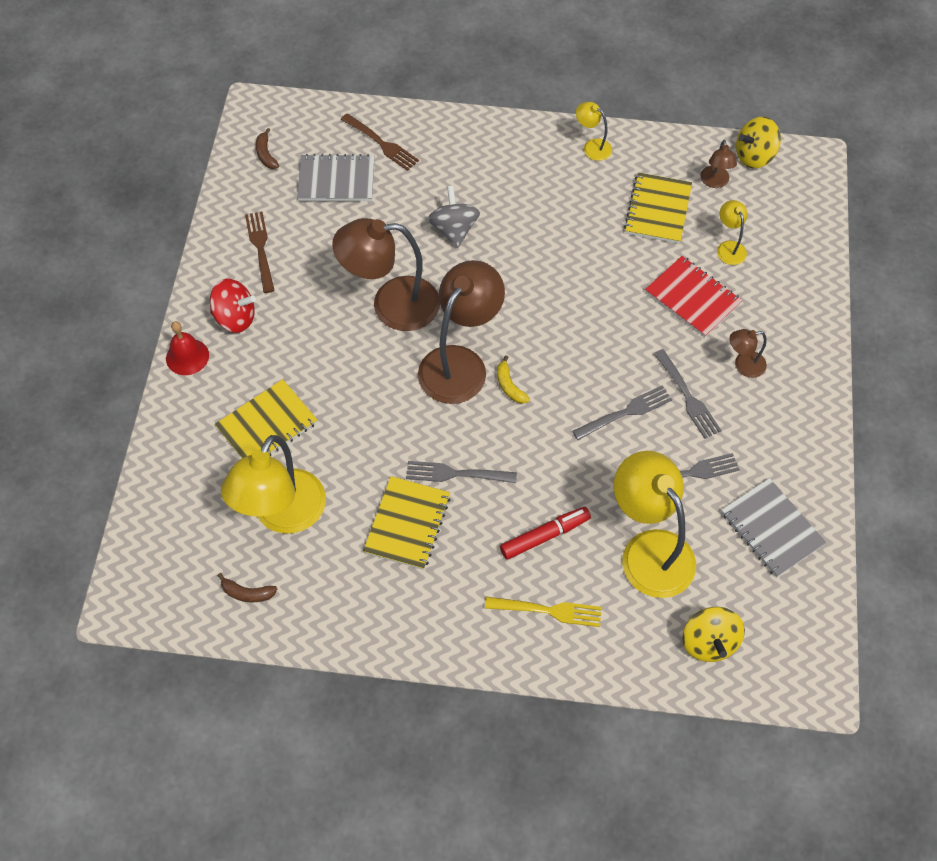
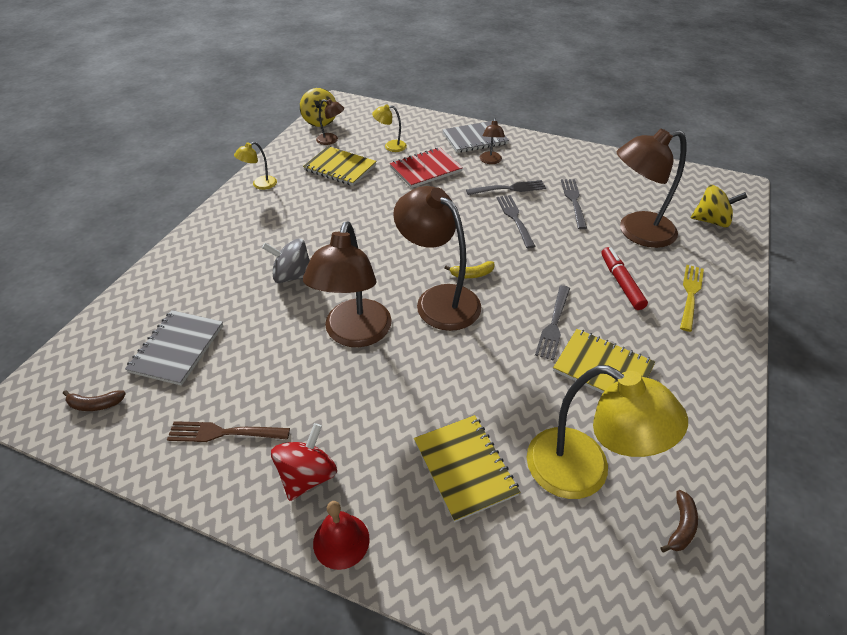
camera: 75 degrees left, 15 degrees down
(381, 143) = (158, 305): brown fork -> none
(649, 550) = (636, 232): yellow lamp -> brown lamp
(771, 529) = (622, 177): grey notebook -> grey notebook (475, 139)

